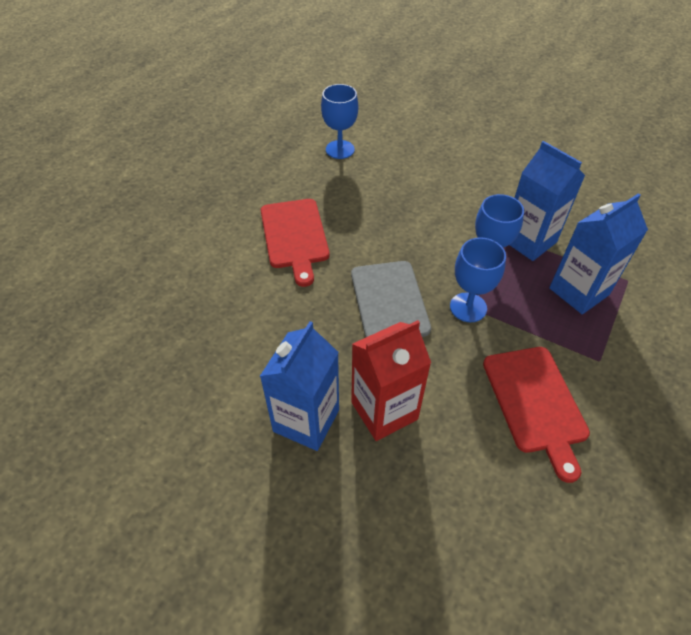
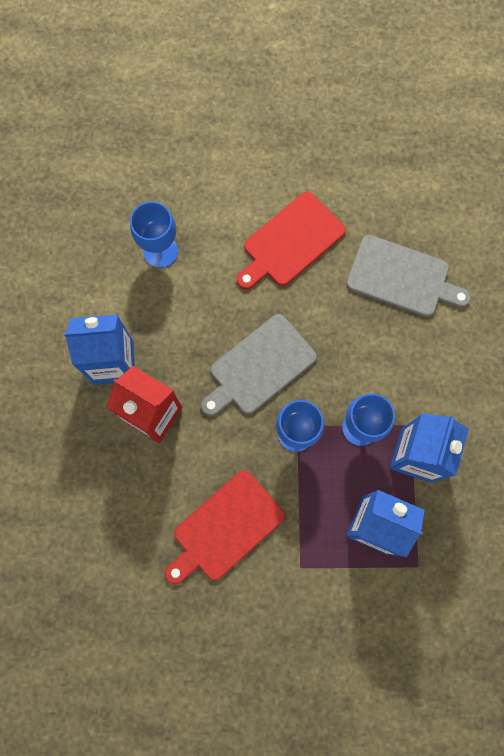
camera: 60 degrees right, 25 degrees up
(340, 149) = (438, 211): blue goblet -> blue goblet (160, 251)
(376, 188) = (402, 277): none -> grey cutting board

